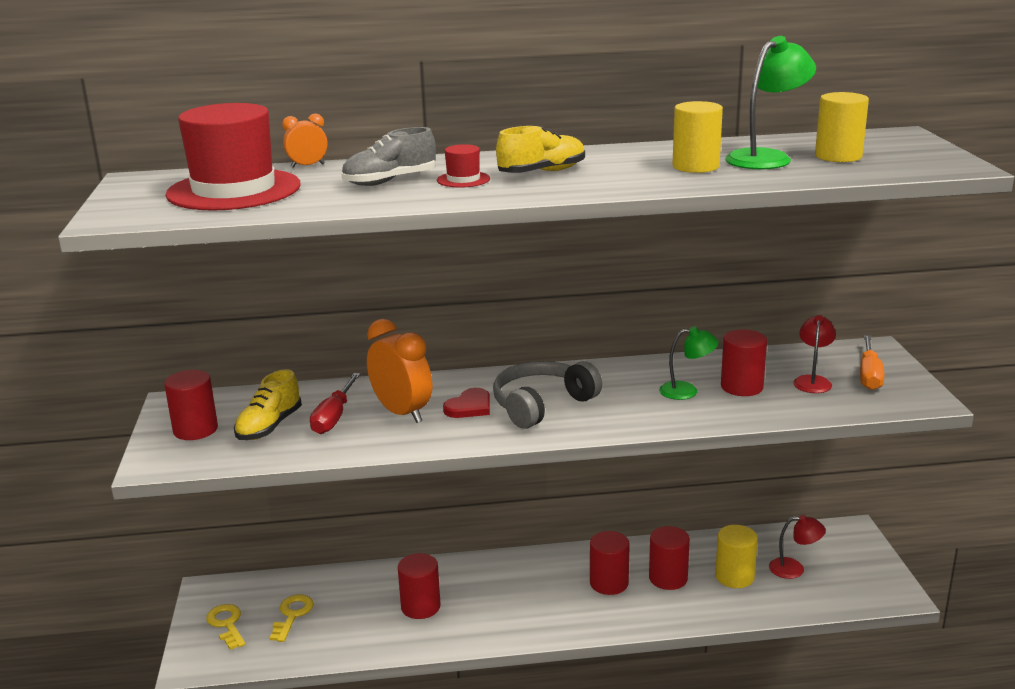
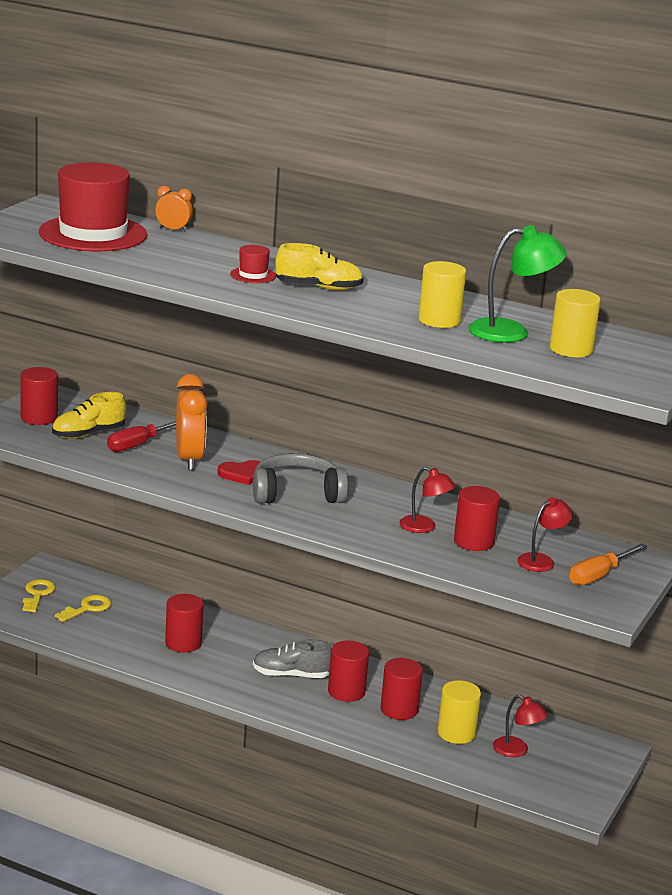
camera: 30 degrees right, 0 degrees up
(390, 181) = (202, 260): grey shoe -> grey shoe (291, 675)
(687, 391) = (424, 527): green lamp -> red lamp

